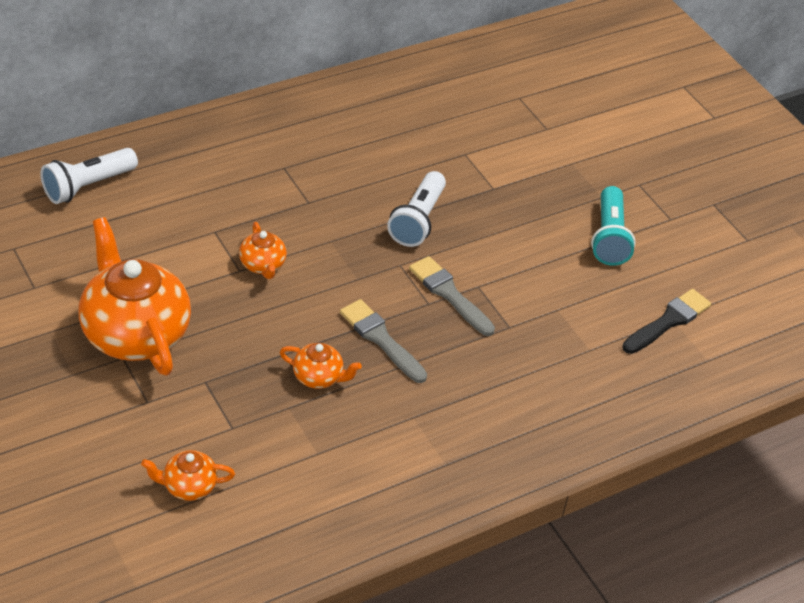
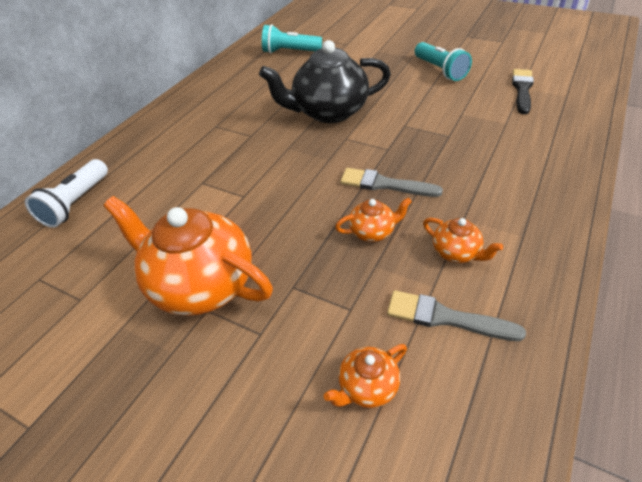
camera: 25 degrees left, 0 degrees up
(262, 265) = (257, 184): orange teapot -> orange teapot (456, 252)
(417, 220) = (329, 112): white flashlight -> black teapot
(449, 294) = (394, 138): grey brush -> grey brush (446, 318)
(465, 102) = (290, 52): none -> turquoise flashlight

